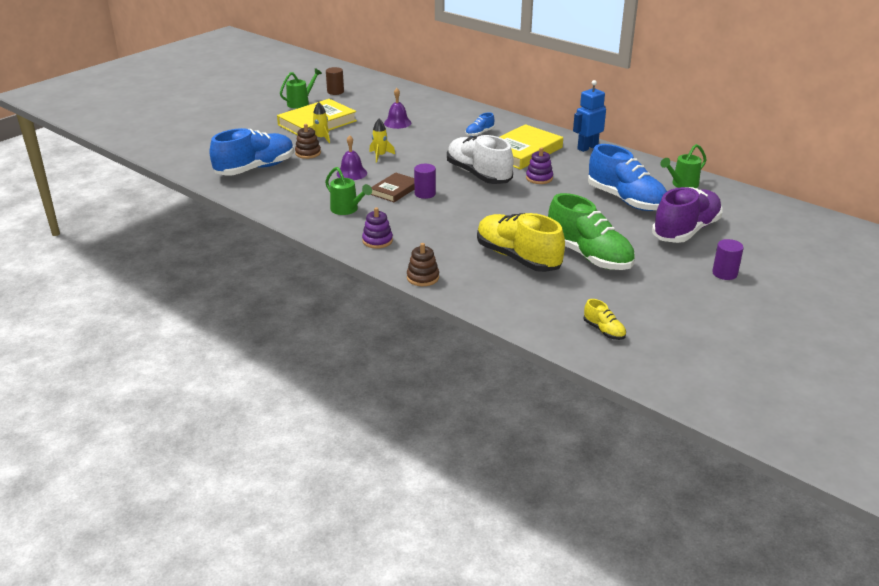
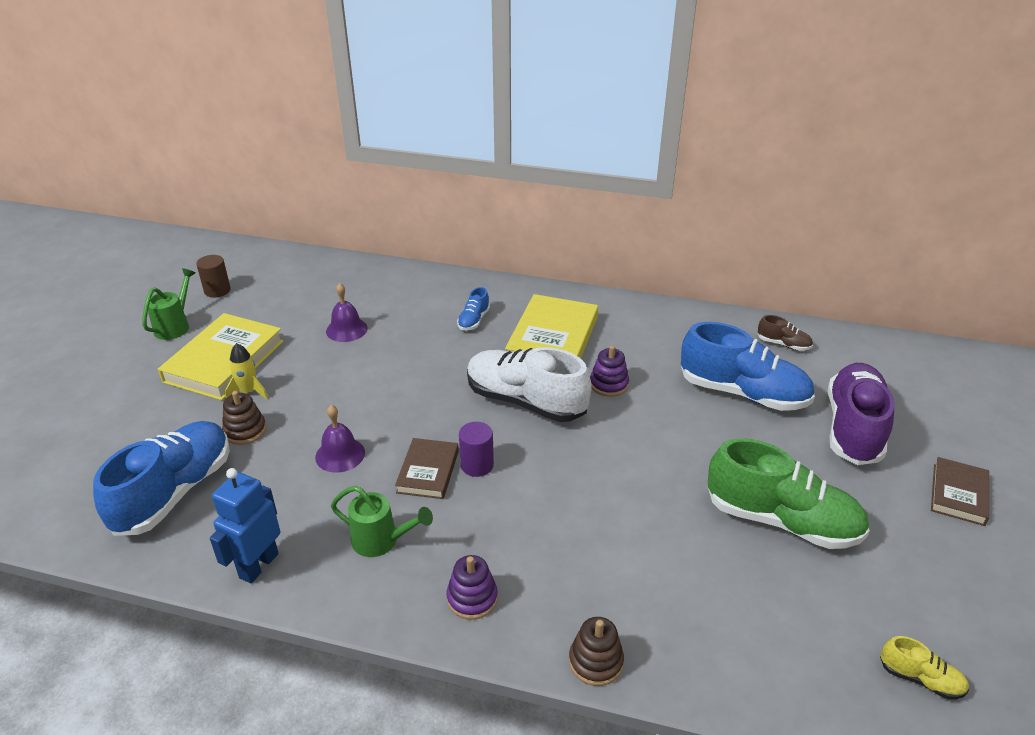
camera: 25 degrees left, 5 degrees up
(380, 156) = (362, 404): yellow rocket -> none
(518, 258) = (696, 560): yellow shoe -> none
(587, 147) = (627, 310): blue robot -> blue robot (258, 565)
(682, 184) = (783, 344): green watering can -> brown shoe
(724, 273) = (958, 494): purple cylinder -> brown book

